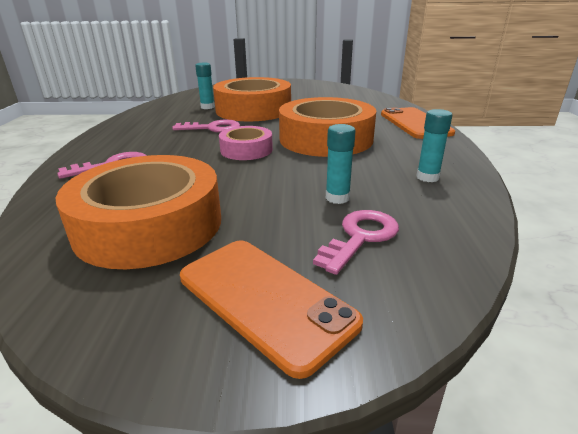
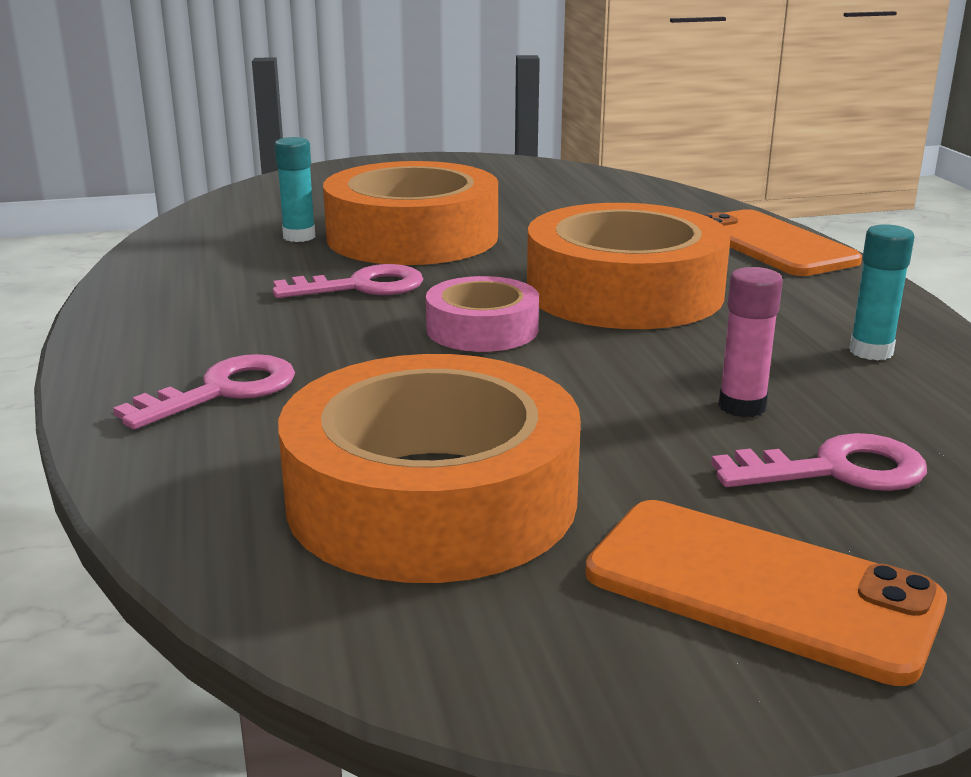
camera: 15 degrees left, 5 degrees down
(337, 198) = (742, 406): turquoise glue stick -> pink glue stick
(360, 237) = (835, 470): pink key -> pink key turned 60 degrees clockwise

